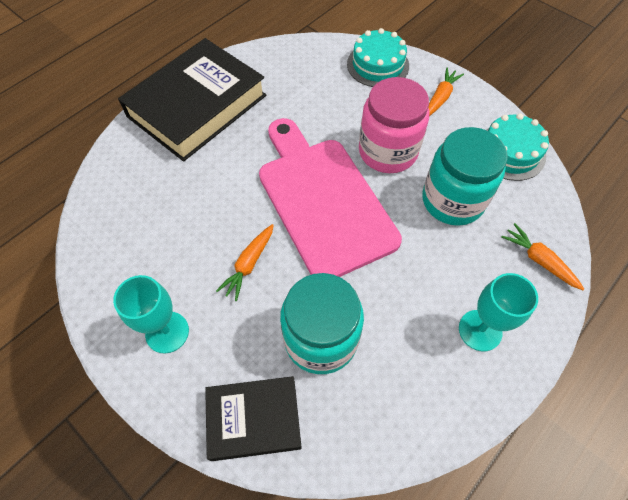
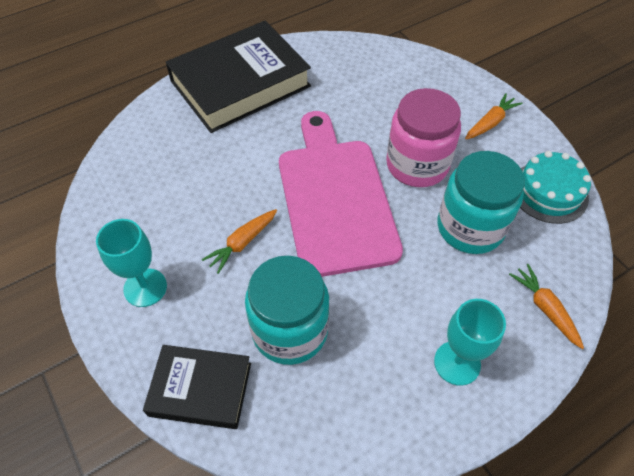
camera: 15 degrees right, 5 degrees down
(378, 65) = (434, 78): turquoise cake -> none

